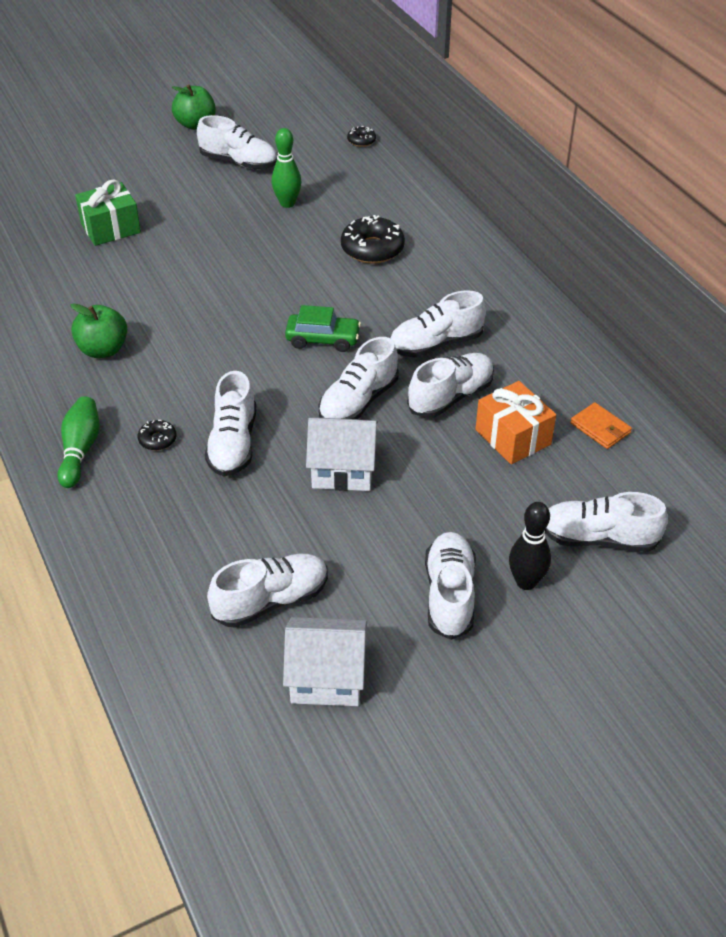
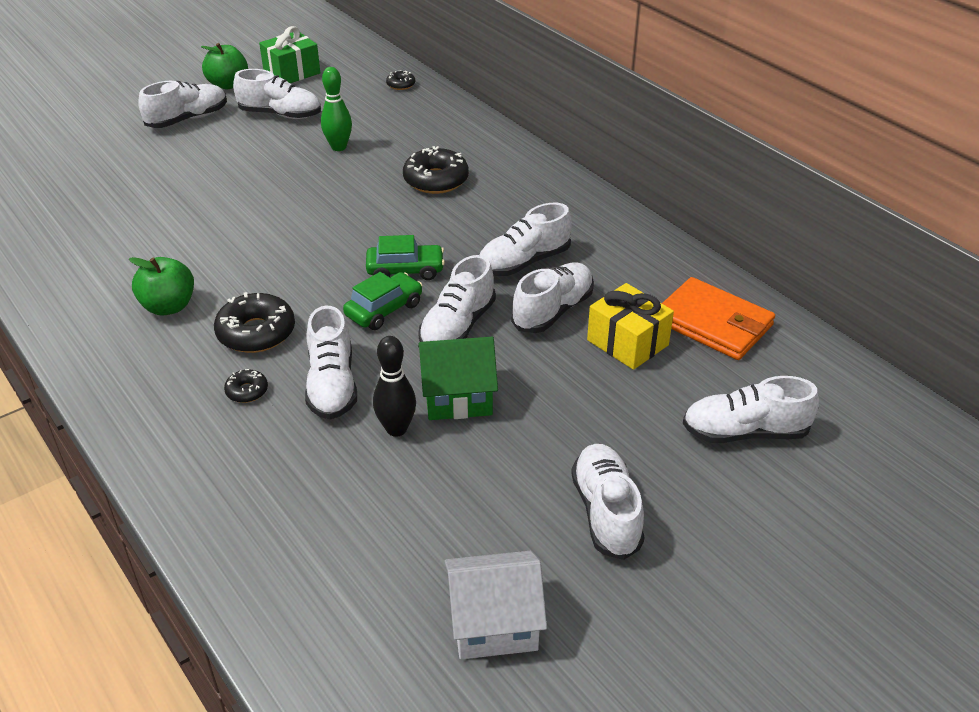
camera: 10 degrees left, 5 degrees down
(80, 450) = (161, 412): green bowling pin -> none
(111, 228) = (156, 187): green gift -> green gift (292, 72)
(176, 385) = (256, 333): none -> black donut
(271, 600) = (411, 546): white shoe -> white shoe (188, 119)
(295, 376) = (384, 310): none -> green car
(343, 469) = (457, 397): white house -> green house
(513, 437) = (627, 342): orange gift -> yellow gift
(526, 582) = (683, 487): black bowling pin -> black bowling pin (396, 429)
(600, 428) = (713, 323): orange wallet -> orange wallet, size x1.89

